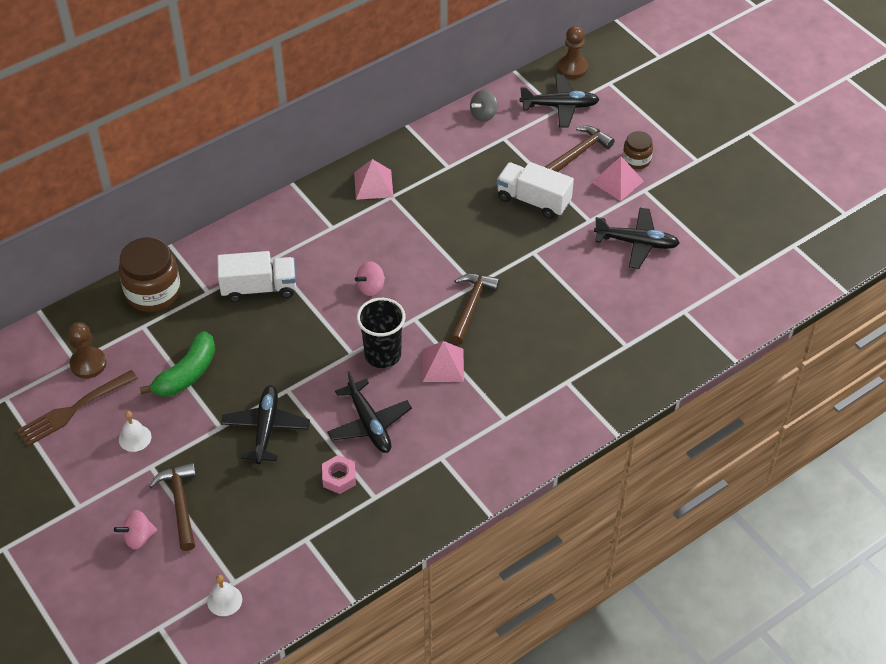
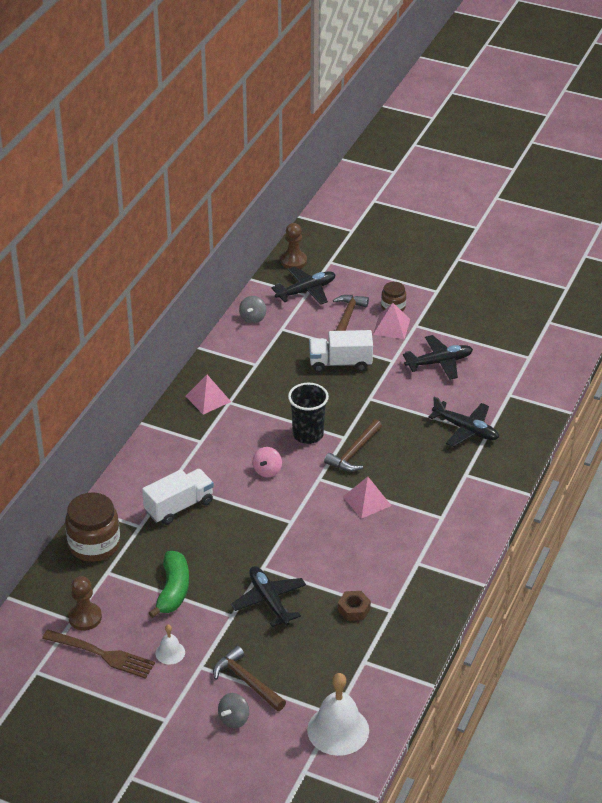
camera: 30 degrees left, 10 degrees down
(74, 409) = (102, 654): brown fork -> brown fork turned 90 degrees counterclockwise
(138, 537) = (234, 719): pink spinning top -> grey spinning top
(224, 600) = (338, 730): white bell -> white bell, size x1.99
(339, 478) = (353, 609): pink nut -> brown nut
(369, 424) = (345, 563): black plane -> black plane (466, 429)
(383, 355) = (316, 513): black cup -> black cup (308, 434)
(471, 306) = (354, 453): brown hammer -> brown hammer turned 135 degrees counterclockwise

